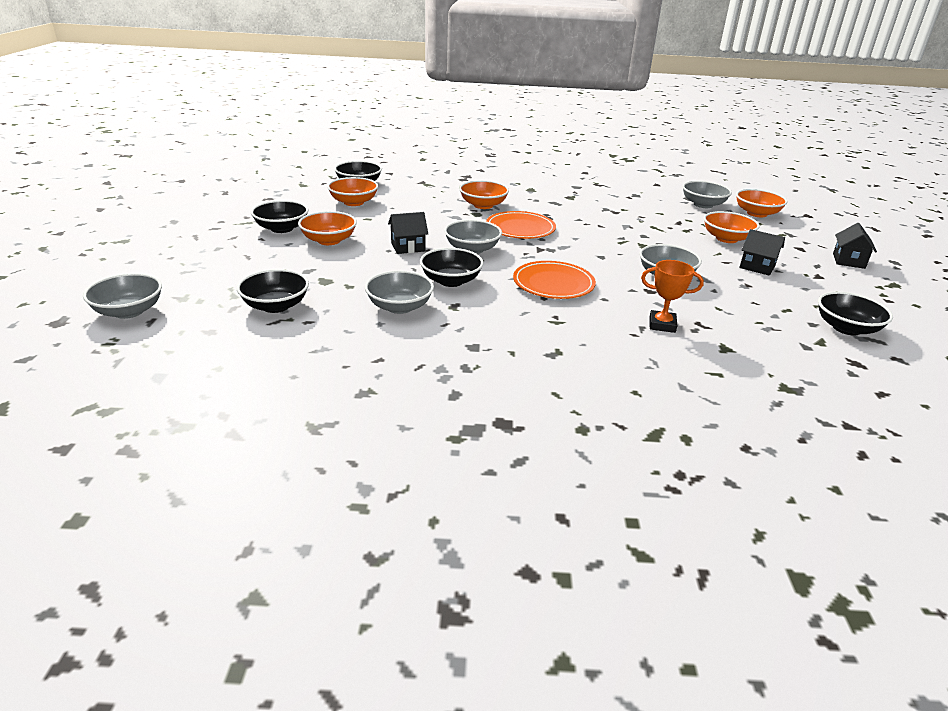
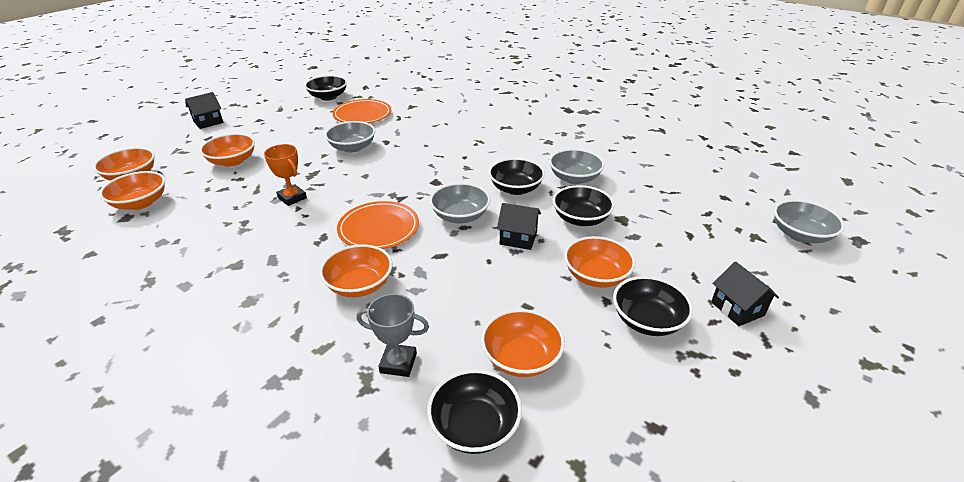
camera: 145 degrees left, 5 degrees up
(275, 306) = (671, 205): black bowl -> black bowl (580, 219)
(417, 190) = (398, 363): none -> grey trophy
(553, 284) = (442, 164): orange plate -> orange plate (362, 115)
(662, 325) = (421, 123): orange trophy -> orange trophy (292, 198)
(703, 205) = (140, 203): grey bowl -> orange bowl
(757, 267) = (277, 135): black house -> black house (737, 309)

